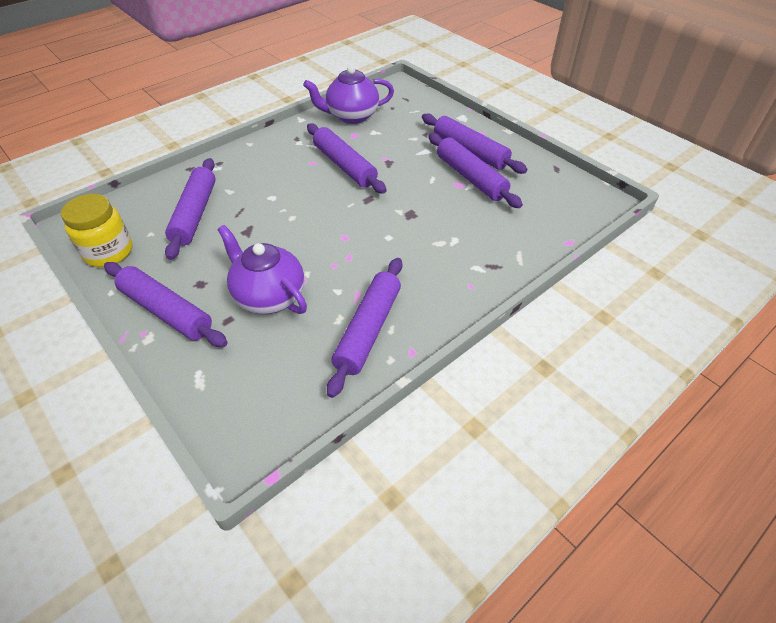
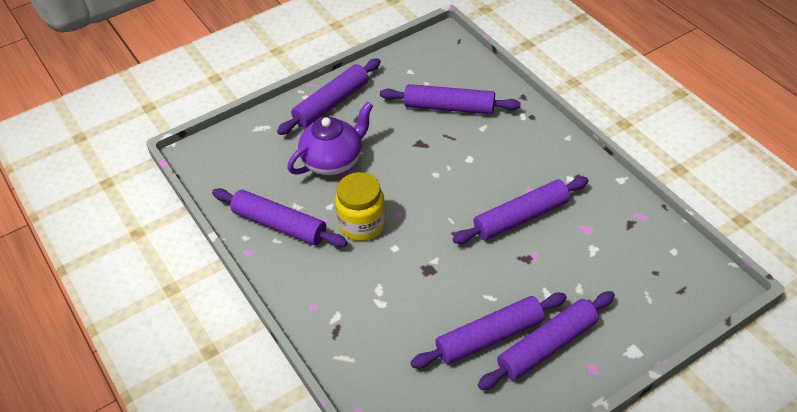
camera: 100 degrees right, 0 degrees up
(108, 252) = (406, 63): yellow jar -> yellow jar (362, 224)
(351, 116) = (630, 228): purple teapot -> none

